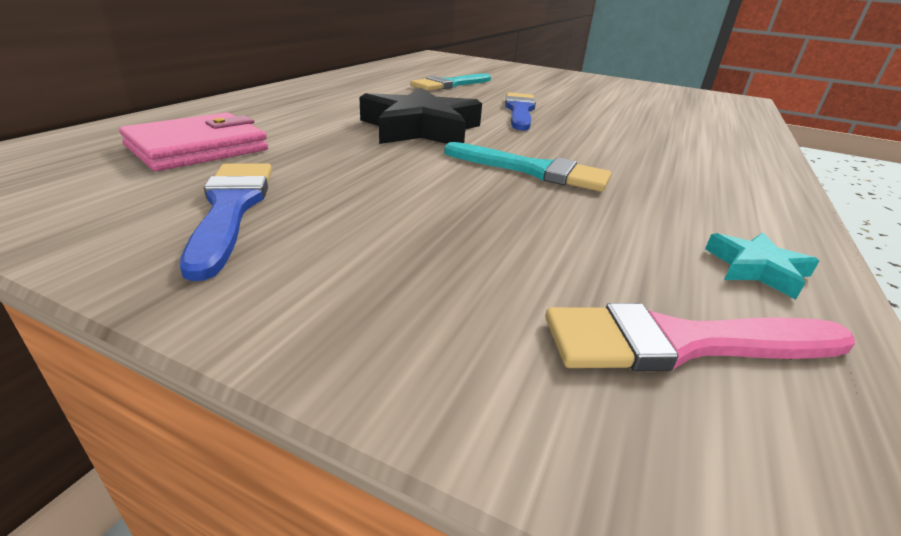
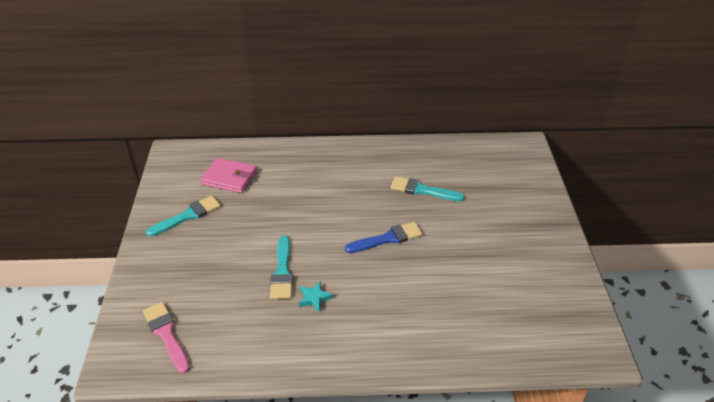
camera: 65 degrees right, 10 degrees up
(231, 208) = (188, 216): blue brush -> turquoise brush
(421, 128) = (311, 217): black star -> none
(756, 269) = (225, 353): turquoise star -> turquoise star (314, 298)

